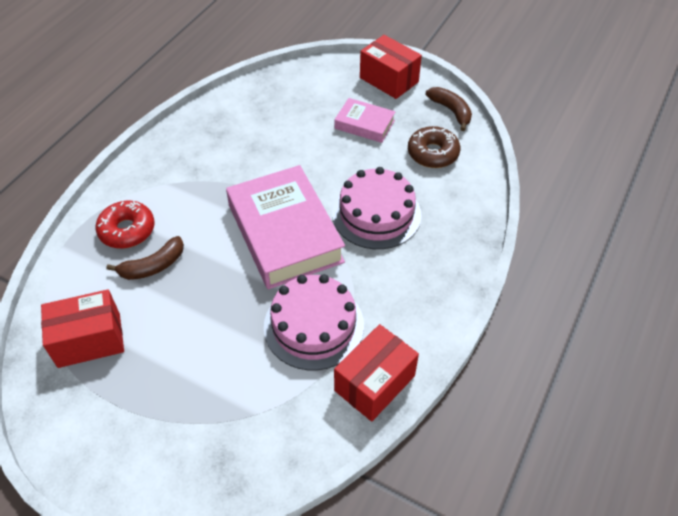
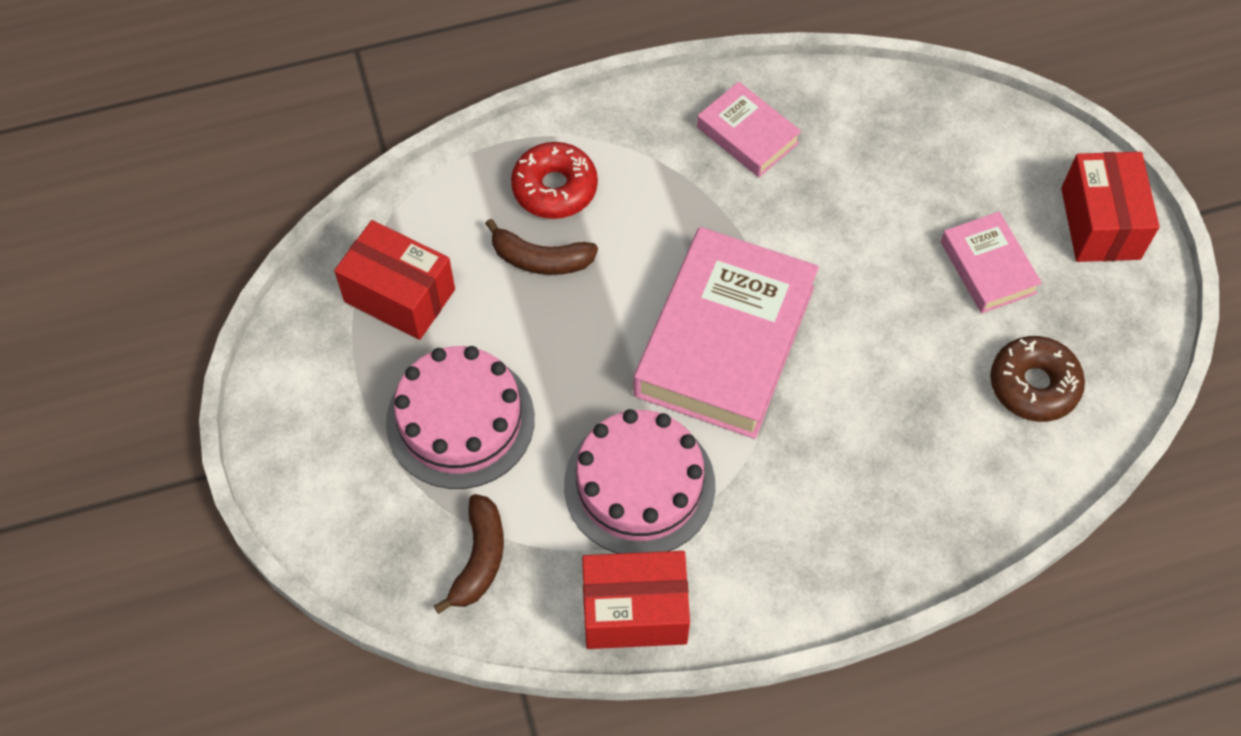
camera: 45 degrees right, 10 degrees up
(202, 145) = (747, 135): none -> pink book
(376, 214) = (862, 408): pink cake -> pink cake (460, 420)
(451, 111) = (1135, 342): brown banana -> brown banana (479, 559)

